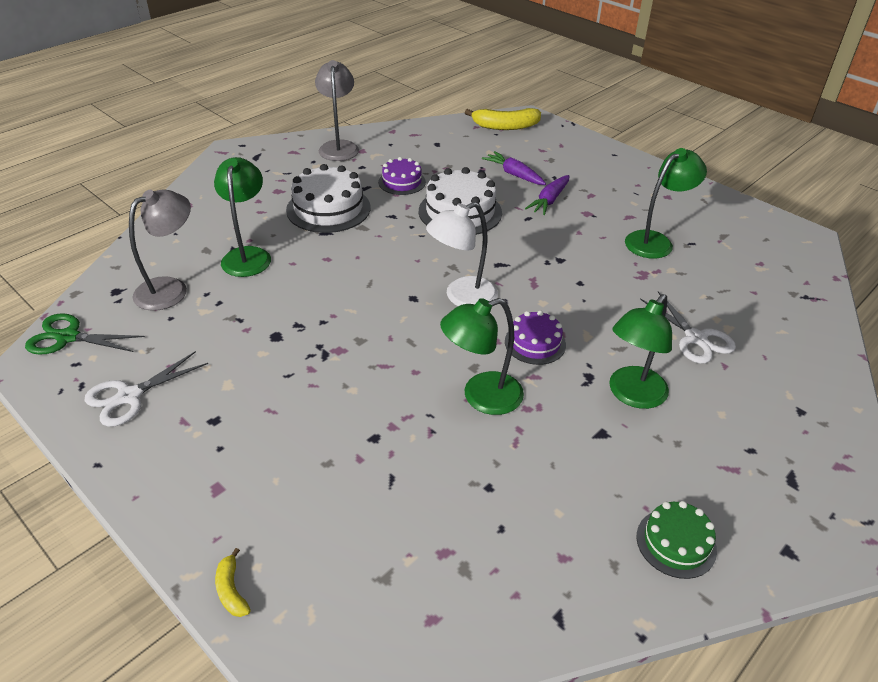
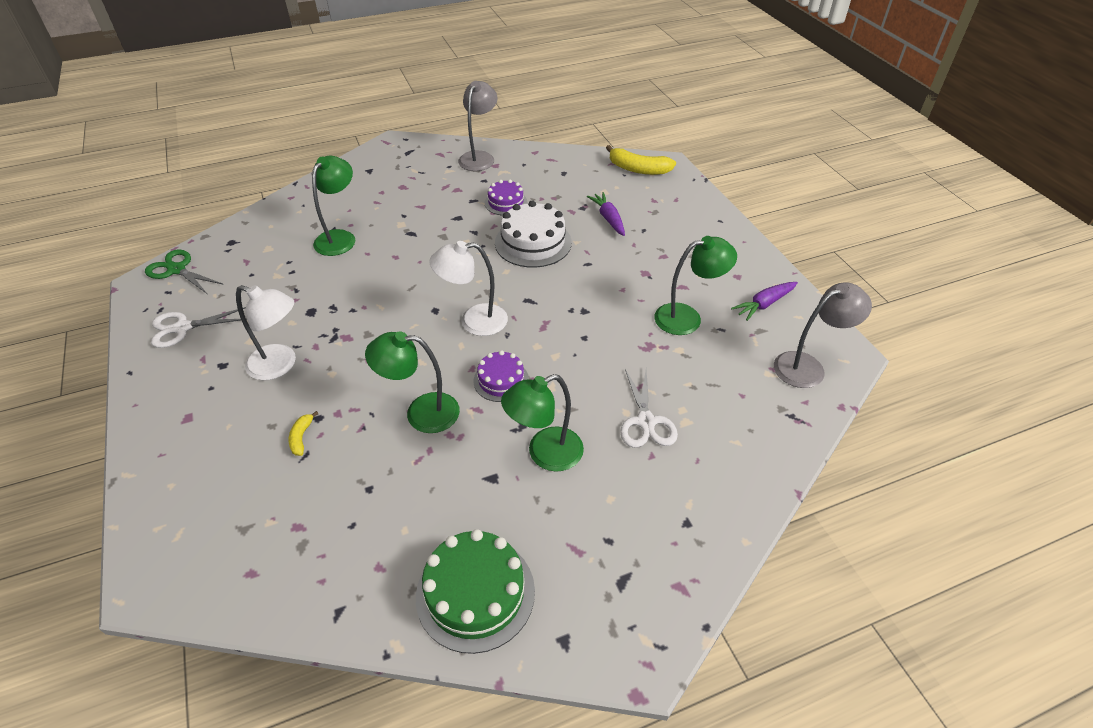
camera: 25 degrees right, 5 degrees up
(170, 289) = (267, 250): grey lamp -> grey lamp (808, 366)
(231, 590) = (143, 496): yellow banana -> yellow banana (301, 437)
(286, 399) = (280, 365): none -> white lamp
(328, 209) = (429, 212): white cake -> none
(549, 200) = (620, 252): purple carrot -> purple carrot (764, 304)
(676, 543) = (475, 593): green cake -> green cake, size x1.68

